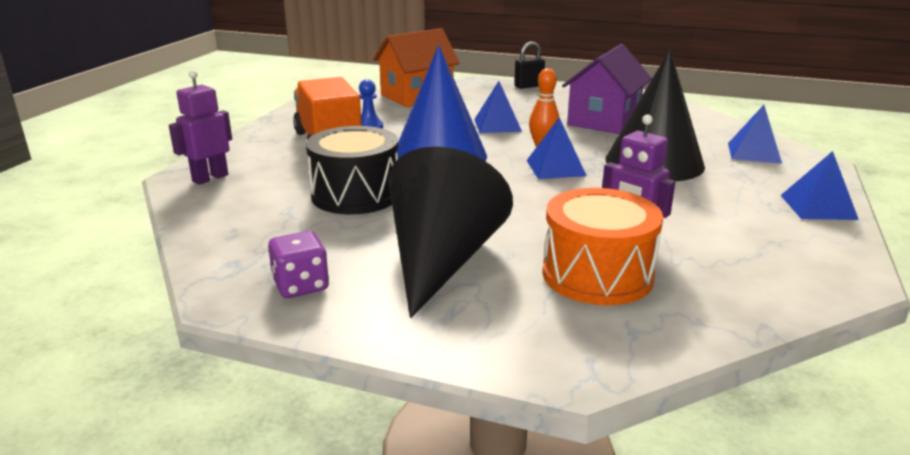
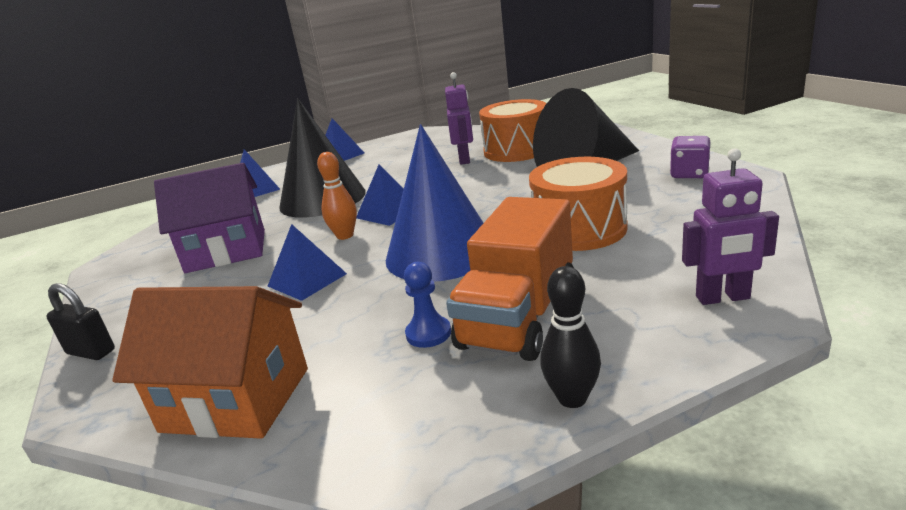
camera: 130 degrees left, 0 degrees up
(266, 129) = (572, 398): none -> black bowling pin
(356, 195) = (579, 229): black drum -> orange drum

